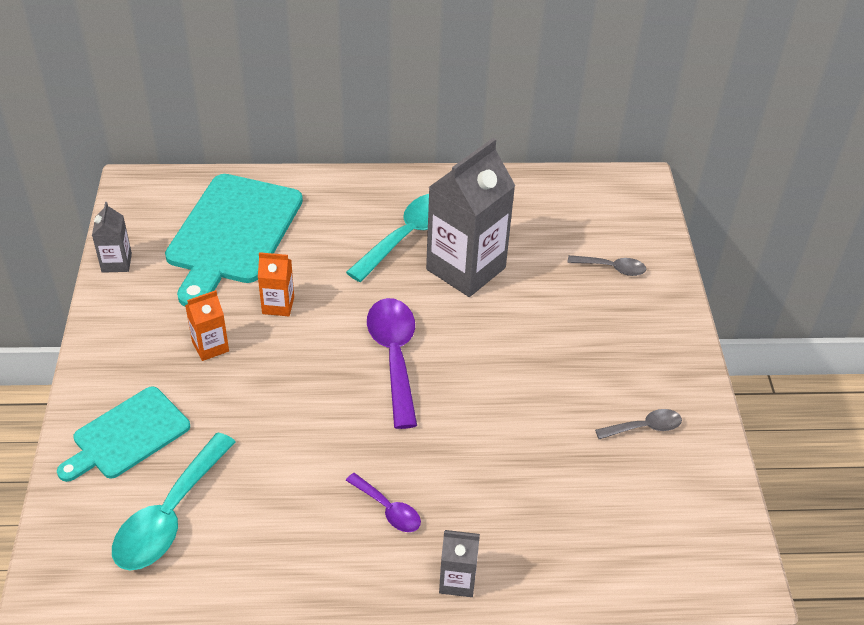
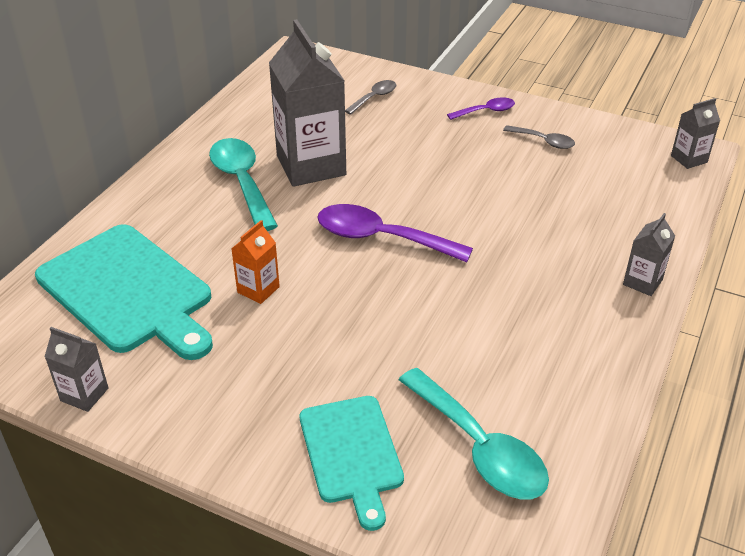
camera: 60 degrees left, 5 degrees down
(210, 346) = (275, 354): orange carton -> none
(388, 509) = (550, 297): purple spoon -> purple spoon (486, 111)
(644, 427) = (543, 141): grey spoon -> grey spoon turned 105 degrees clockwise
(717, 572) = (689, 159): none -> grey carton

